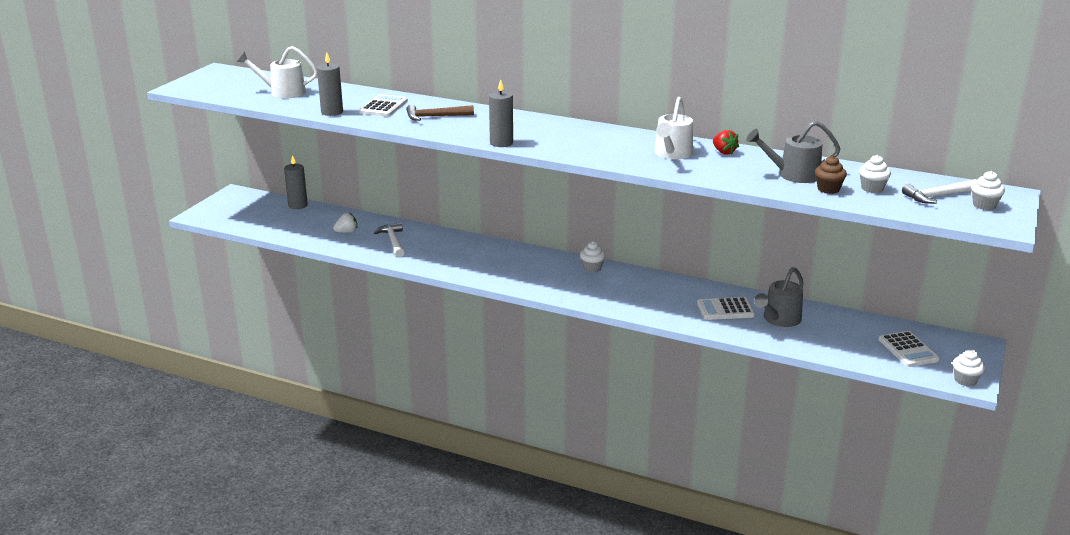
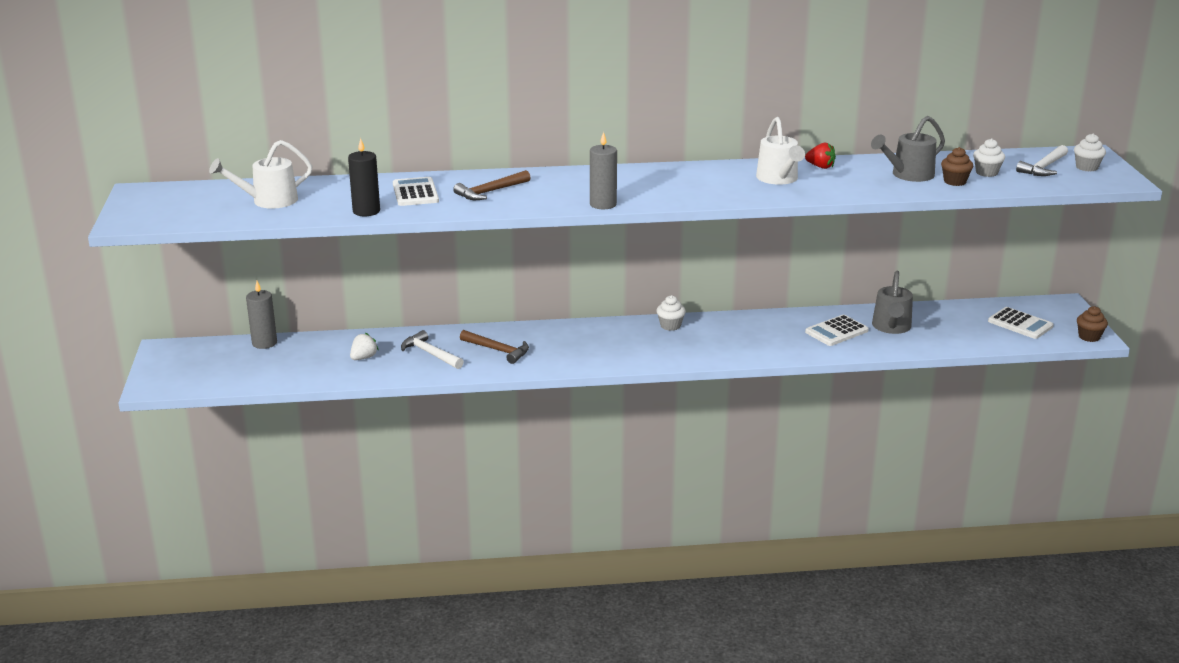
camera: 30 degrees left, 0 degrees up
(332, 112) = (366, 211): grey candle -> black candle
(442, 252) = (498, 350): none -> brown hammer
(965, 380) = (1089, 337): white cupcake -> brown cupcake

